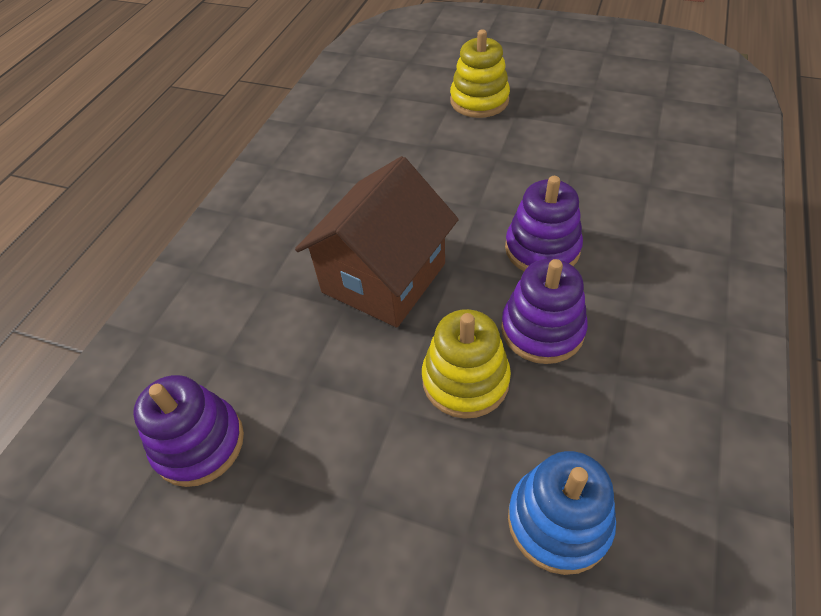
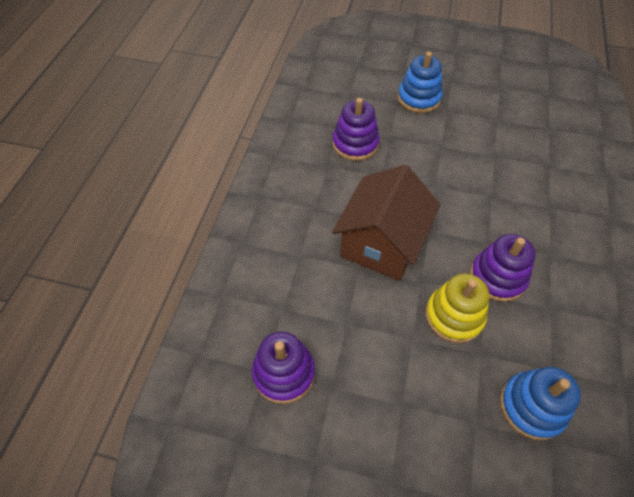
camera: 10 degrees left, 5 degrees up
(479, 100) = (418, 99): yellow stacking toy -> blue stacking toy
(542, 249) = (486, 217): purple stacking toy -> purple stacking toy (355, 144)

